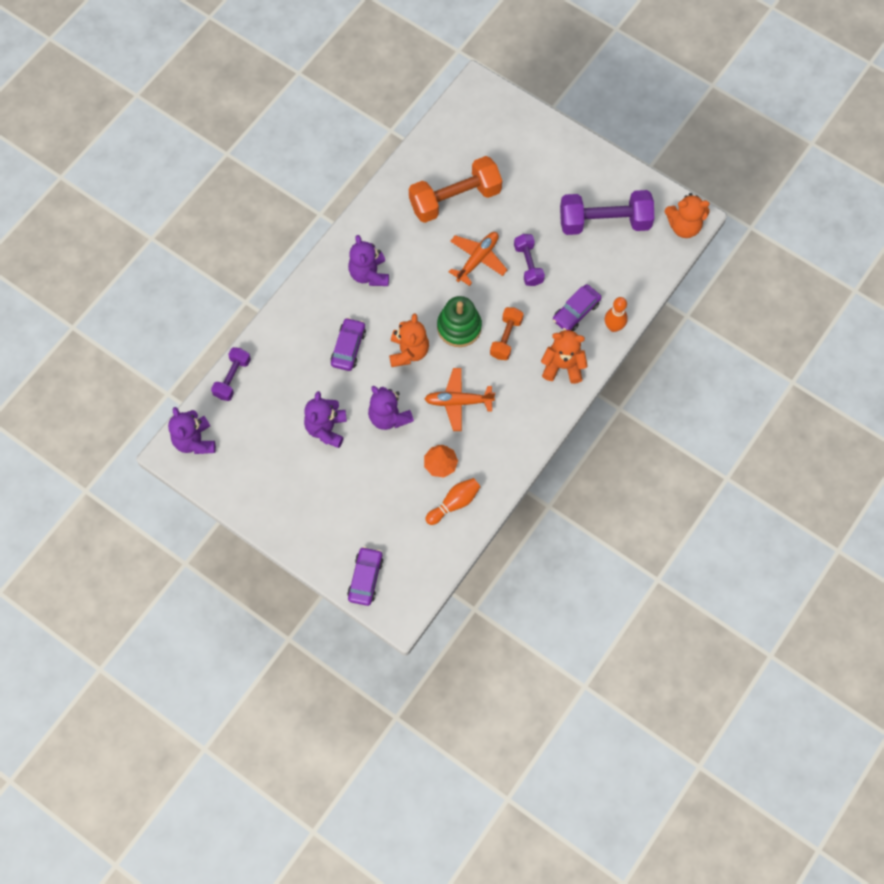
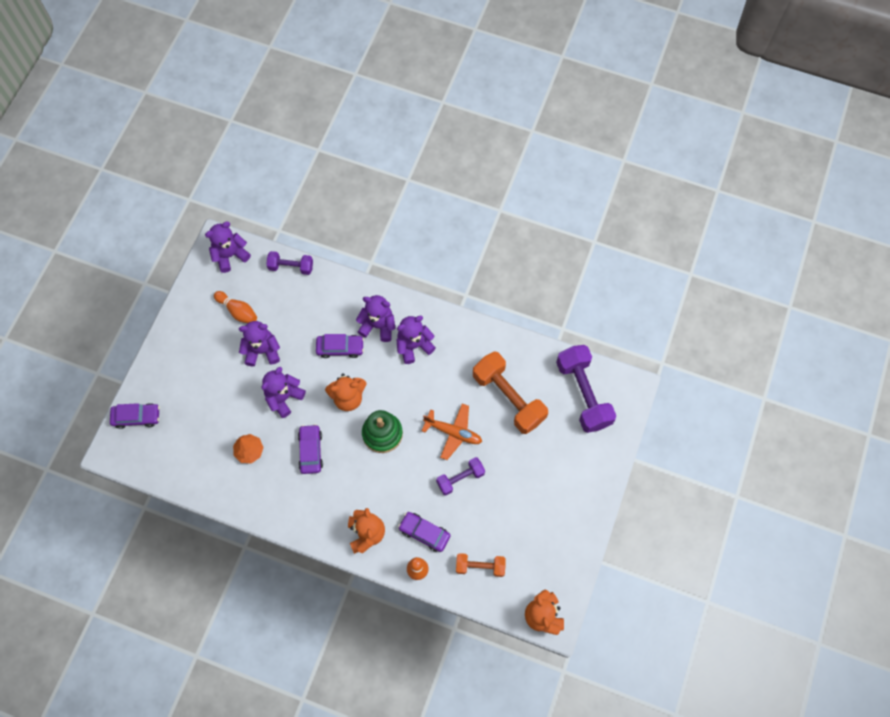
camera: 75 degrees right, 0 degrees up
(334, 304) = (378, 326): none -> purple teddy bear
(454, 503) = (216, 471): orange bowling pin -> orange bowling pin (238, 311)
(458, 402) = (311, 451): orange plane -> purple car
(506, 338) = (382, 476): orange dumbbell -> orange dumbbell (480, 566)
(604, 222) = (525, 537): purple dumbbell -> purple dumbbell (583, 394)

